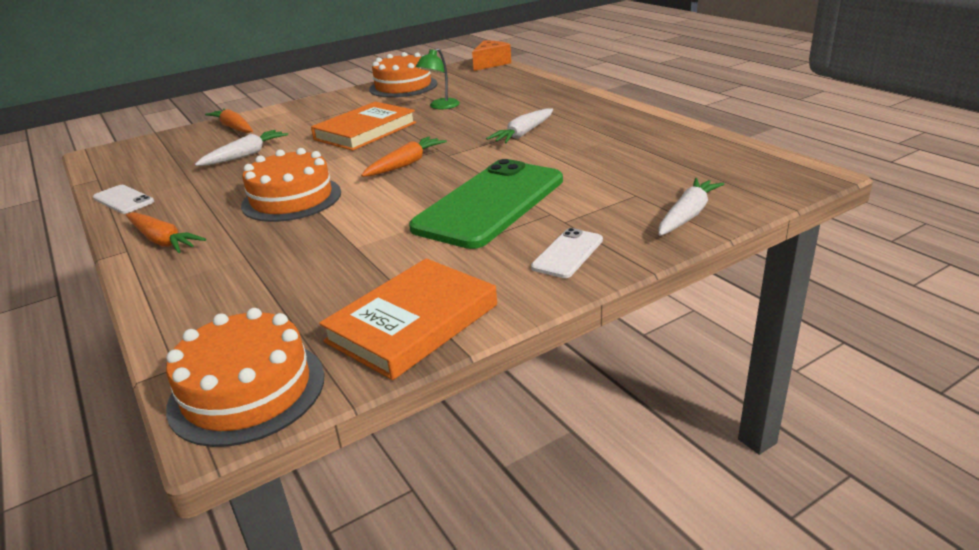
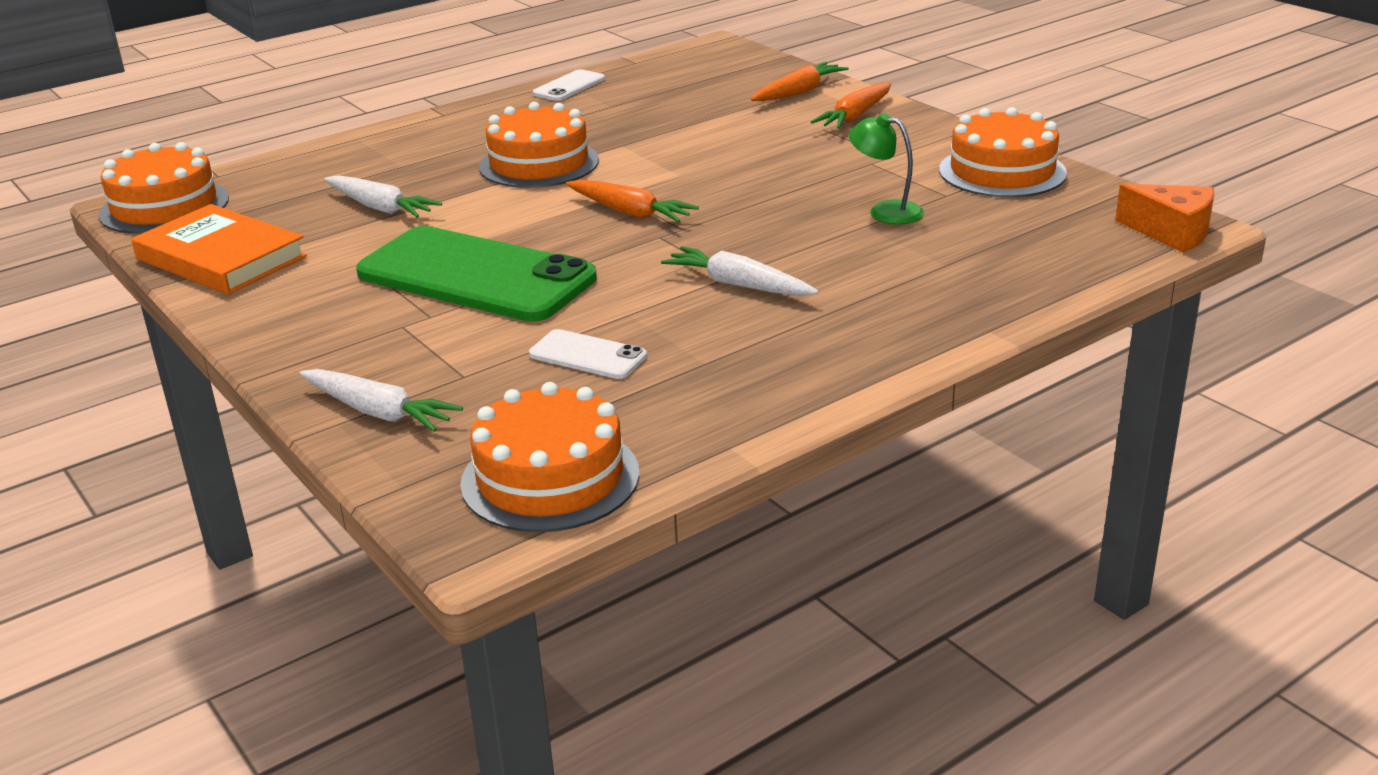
camera: 85 degrees right, 0 degrees up
(162, 241) = (456, 124): orange carrot -> orange carrot (855, 116)
(245, 155) = (690, 116): white carrot -> white carrot (380, 208)
(365, 131) = (771, 172): orange book -> none
(567, 253) = (315, 329): white phone -> white phone (588, 355)
(745, 163) = (550, 478): none -> orange cake

